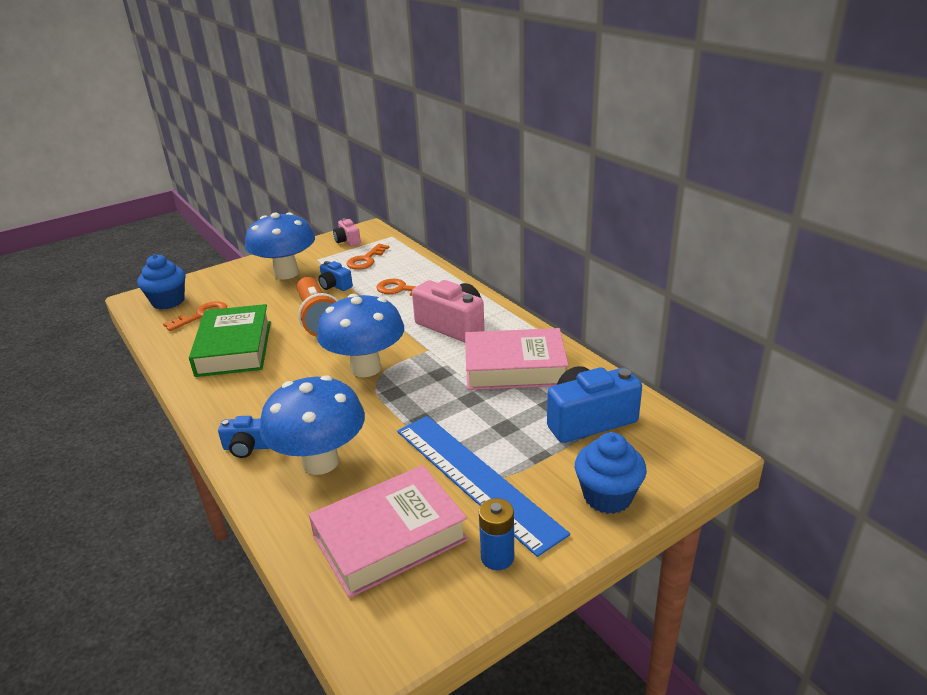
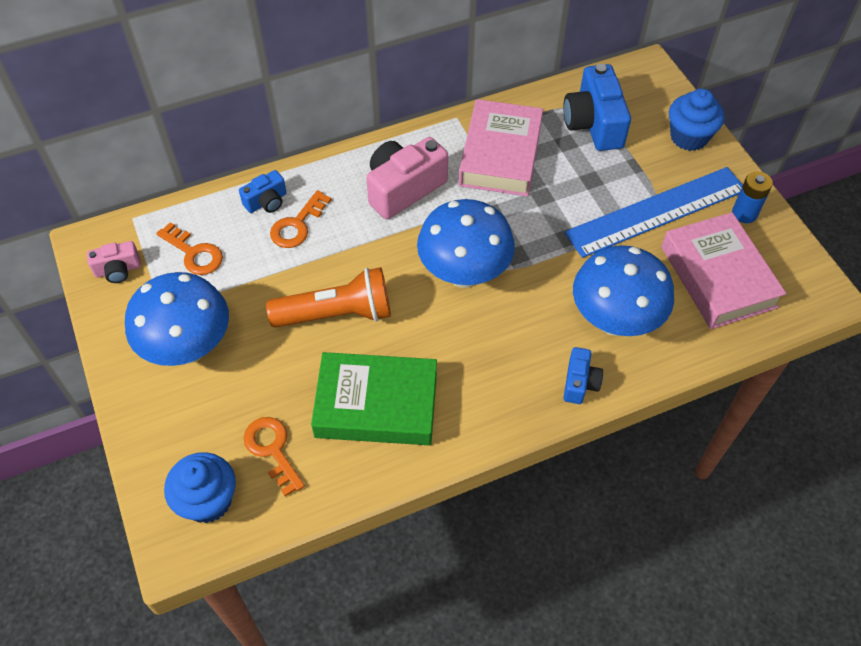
camera: 80 degrees left, 25 degrees up
(335, 286) = (254, 292): blue camera -> blue camera (266, 202)

